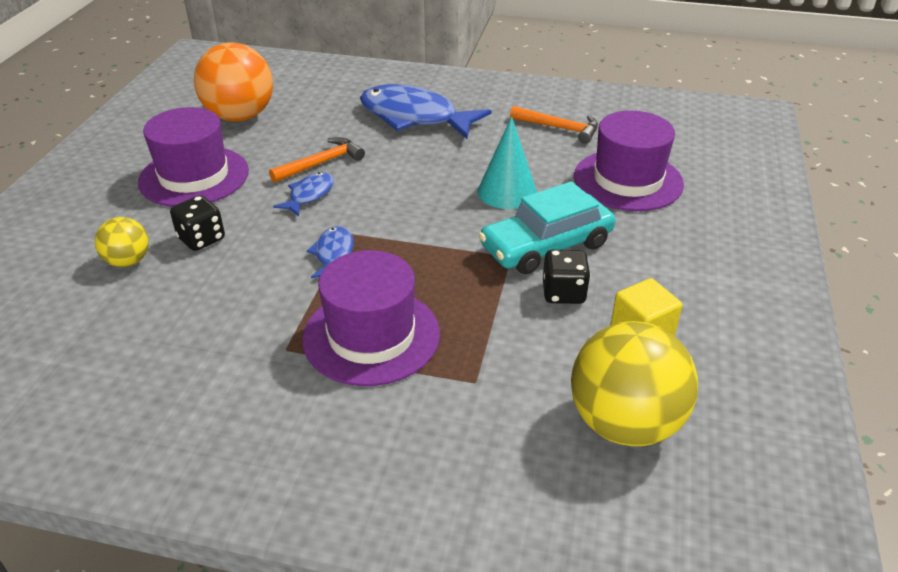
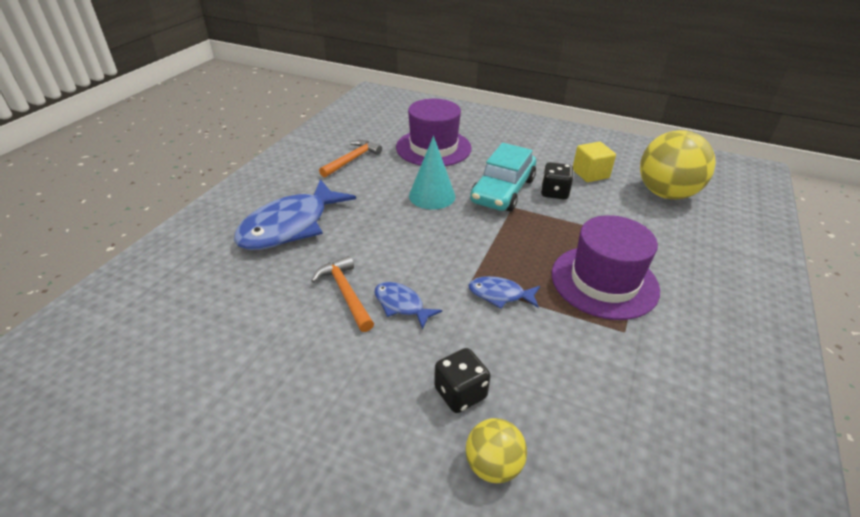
camera: 80 degrees left, 0 degrees up
(194, 176) = (327, 404): purple hat -> none
(240, 116) = (200, 358): orange ball -> none
(546, 246) = (503, 190): turquoise car -> turquoise car turned 45 degrees clockwise

